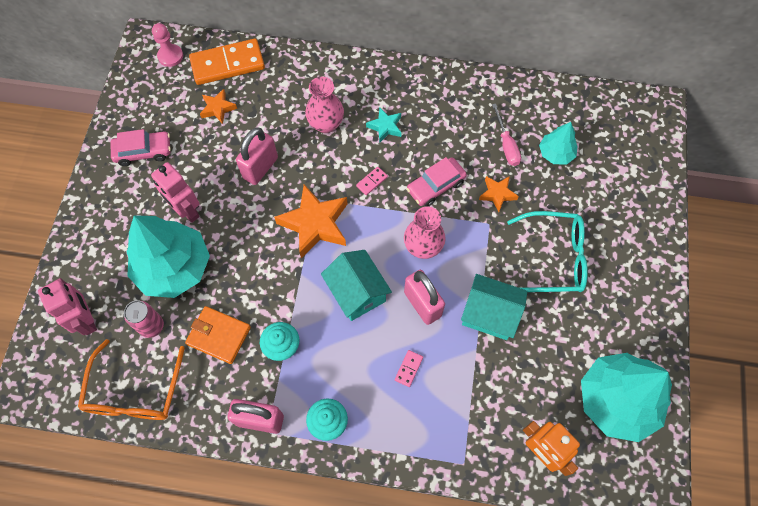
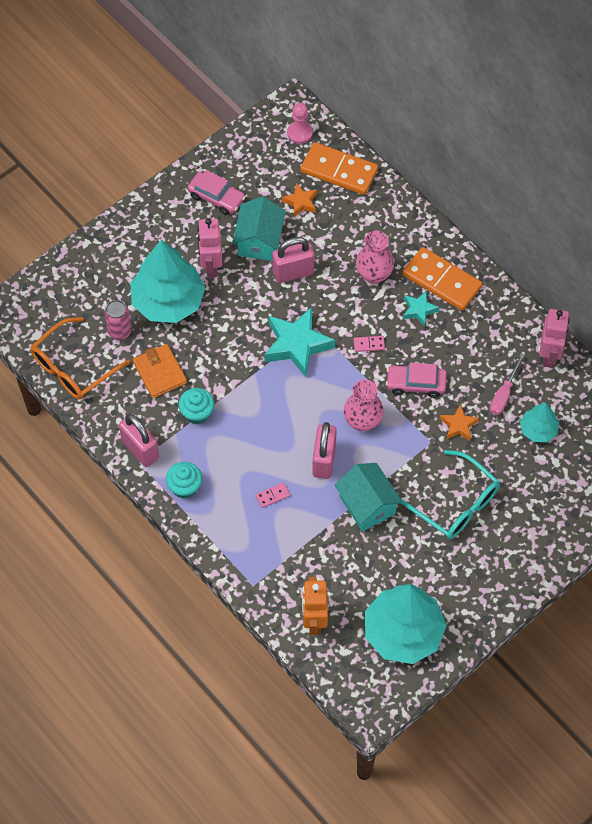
camera: 40 degrees right, 5 degrees down
(87, 320) = (79, 294): pink robot -> pink robot (549, 355)
(315, 224) = (297, 345): orange star -> turquoise star
(357, 292) = (283, 416): turquoise house -> turquoise house (259, 241)
(382, 93) = (442, 281): none -> orange domino

